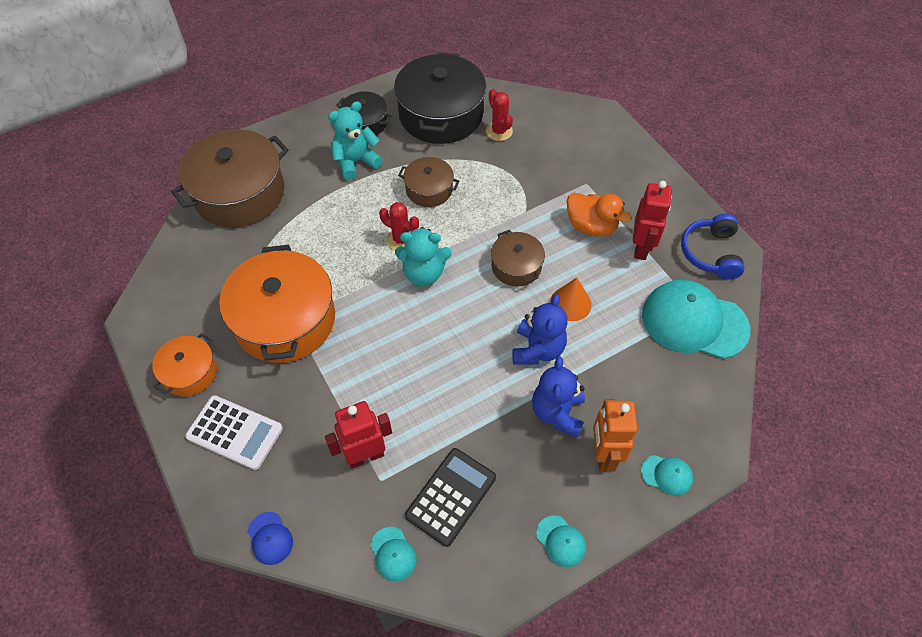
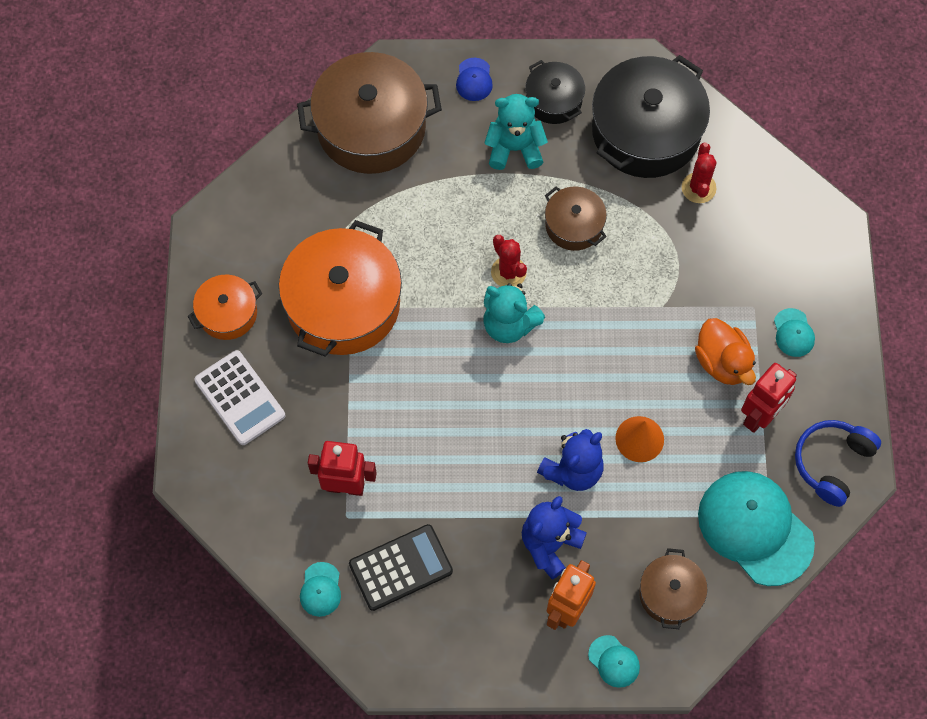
camera: 30 degrees right, 10 degrees up
(270, 538) = (223, 515): blue cap -> blue cap (474, 80)
(516, 266) = (610, 367): brown pot -> brown pot (670, 594)
(561, 541) = (474, 663): turquoise cap -> turquoise cap (793, 333)

